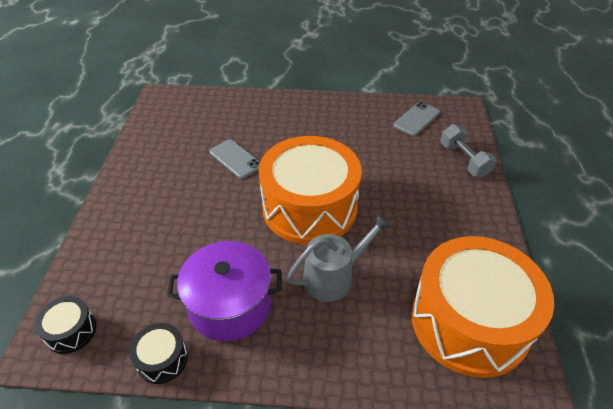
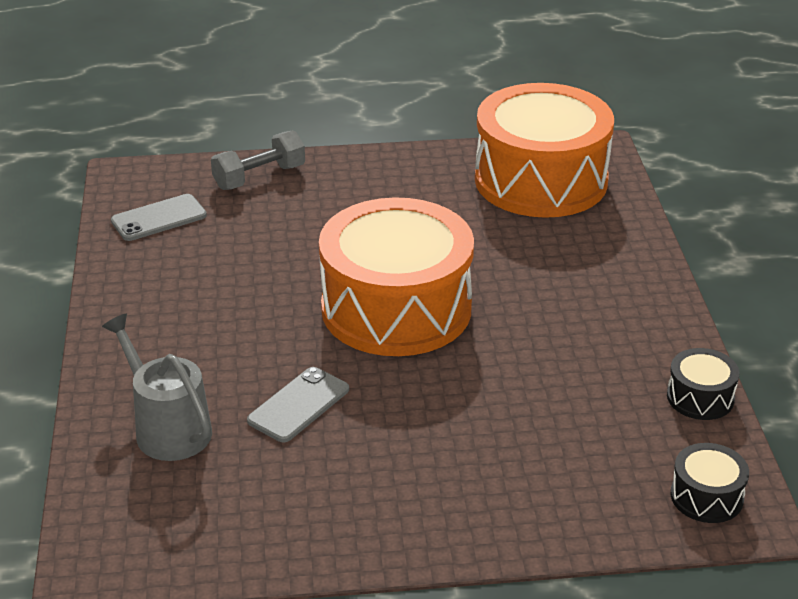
camera: 100 degrees left, 10 degrees down
(230, 305) = (598, 356): purple pot -> none
(333, 277) = (518, 276): grey watering can -> grey watering can (168, 428)
(416, 119) = (159, 218): grey phone -> grey phone turned 60 degrees counterclockwise

